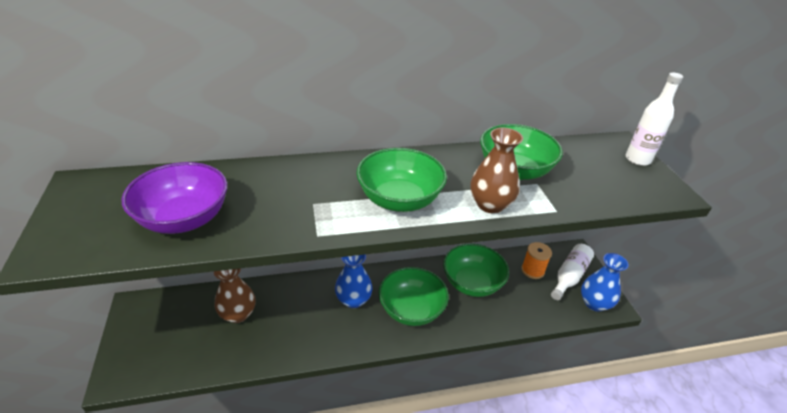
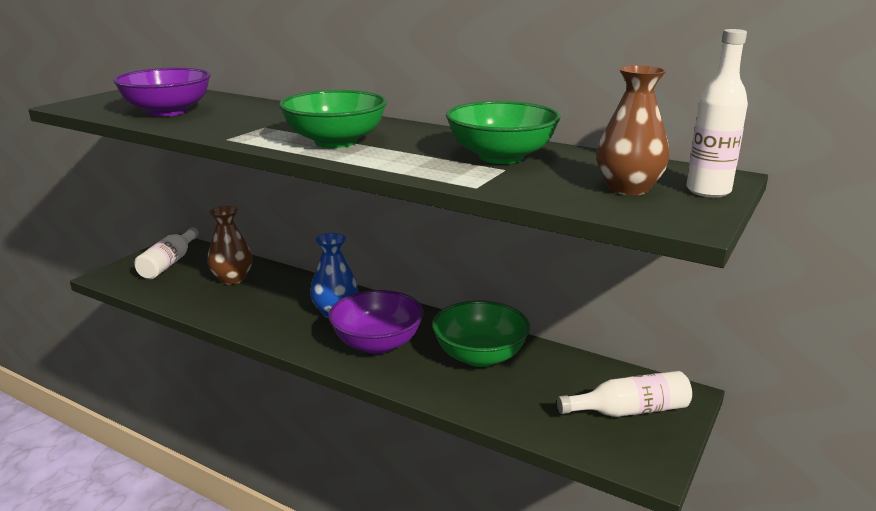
camera: 45 degrees right, 15 degrees down
(158, 330) = (169, 263): none -> white bottle
(411, 310) = (377, 343): green bowl -> purple bowl
(490, 204) = (412, 165): brown vase -> brown vase (628, 188)
(532, 270) = (581, 381): orange spool -> none
(594, 303) = (623, 450): blue vase -> none

